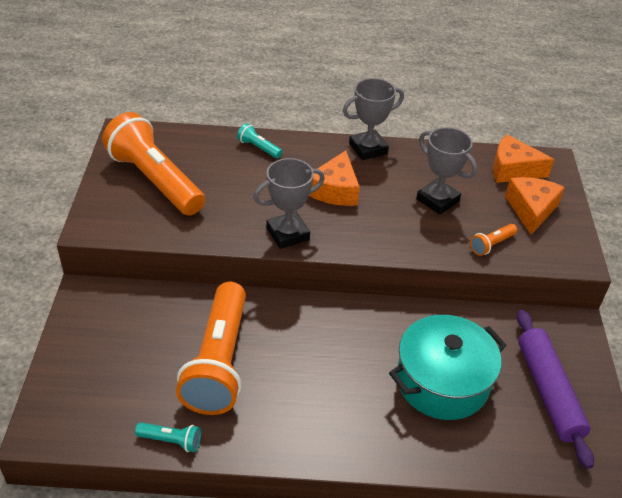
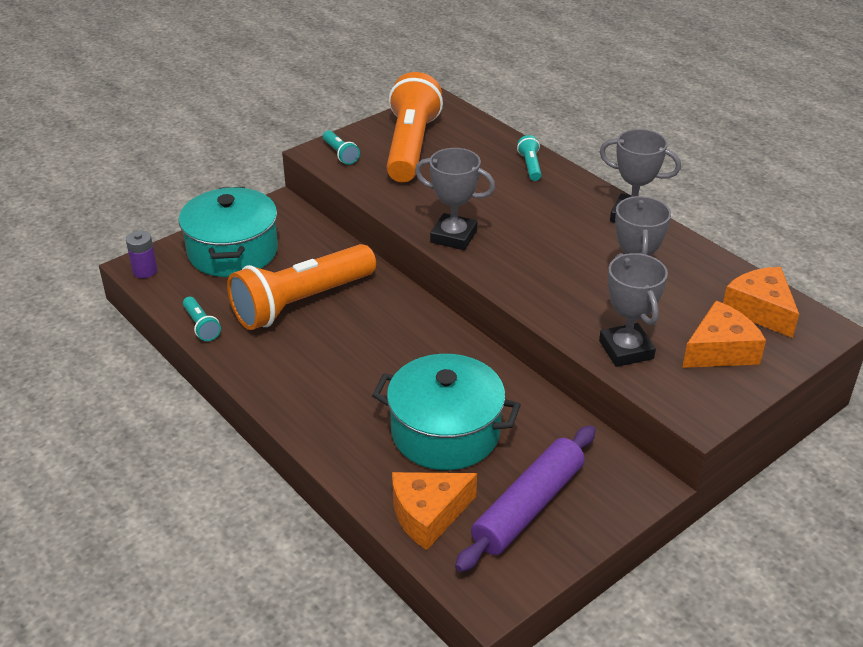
camera: 50 degrees right, 5 degrees down
(51, 432) = (145, 271): none -> purple battery
(103, 359) = (233, 251): none -> turquoise pot
(110, 218) = (340, 154): none -> turquoise flashlight
(335, 190) = (546, 229): orange cheese -> orange cheese (428, 514)
(491, 244) = (626, 350): orange flashlight -> grey trophy

